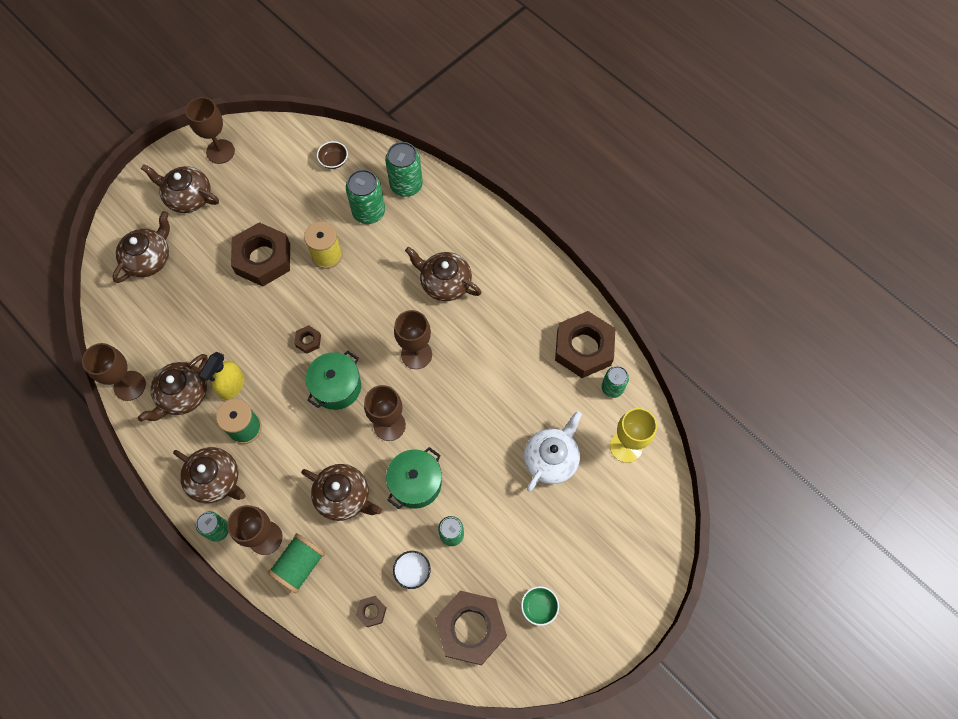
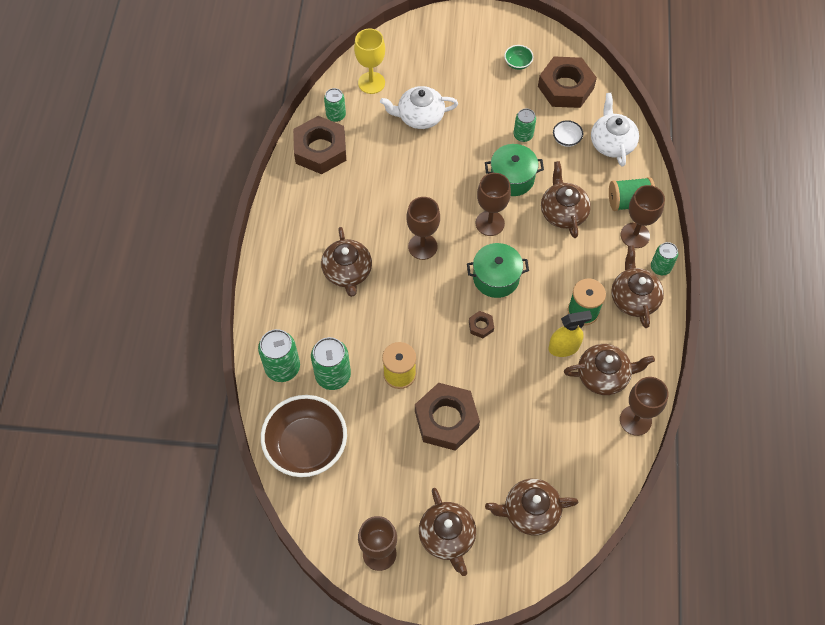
camera: 130 degrees left, 5 degrees down
(334, 161) = (306, 445): brown bowl -> brown bowl, size x2.40
(371, 612) = (611, 143): brown nut -> white teapot

